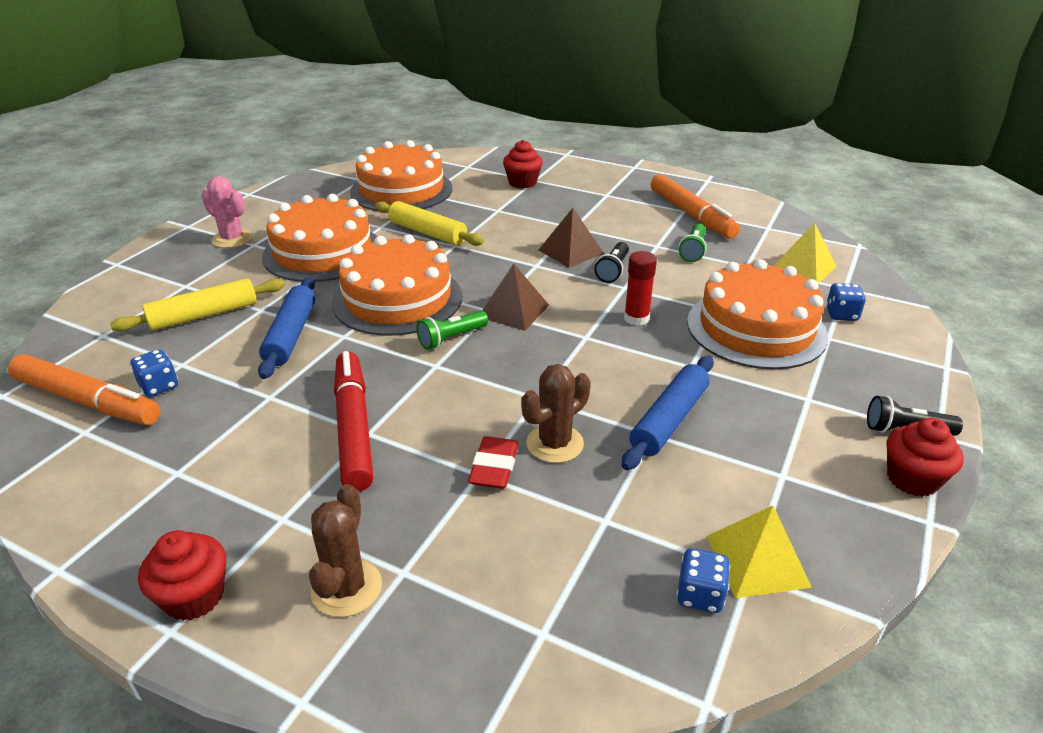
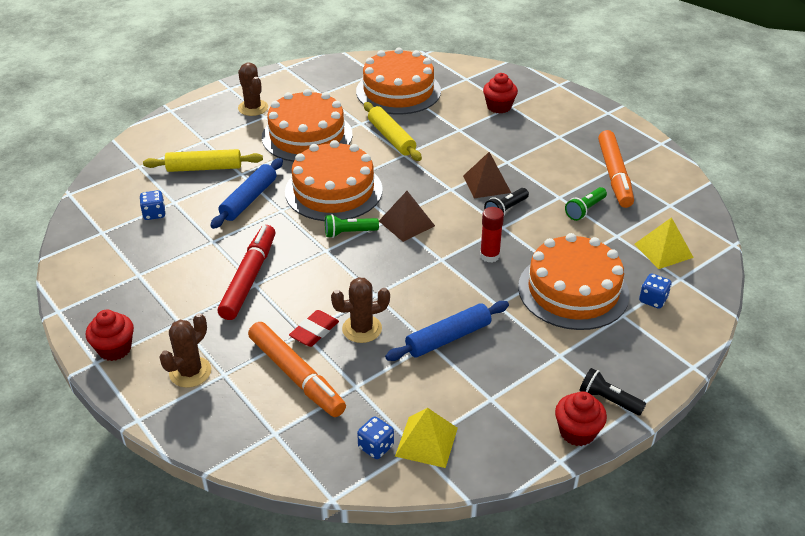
camera: 25 degrees right, 5 degrees up
(87, 401) = (111, 212): orange marker -> orange marker (296, 376)
(232, 239) = (253, 108): pink cactus -> brown cactus

